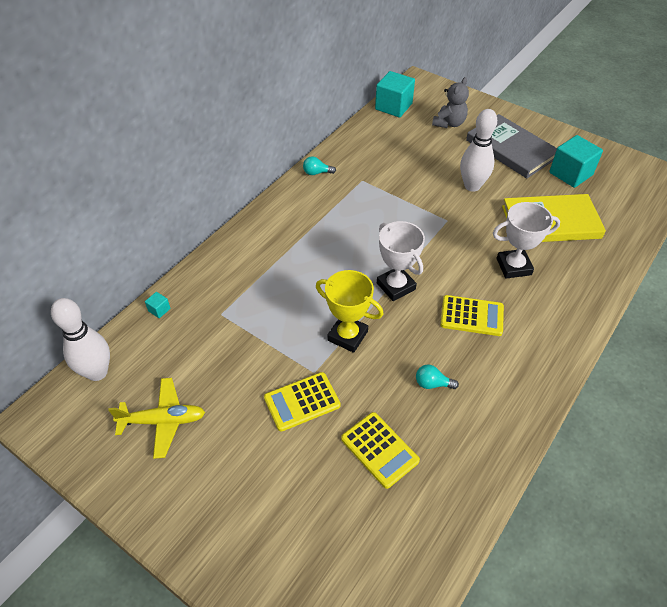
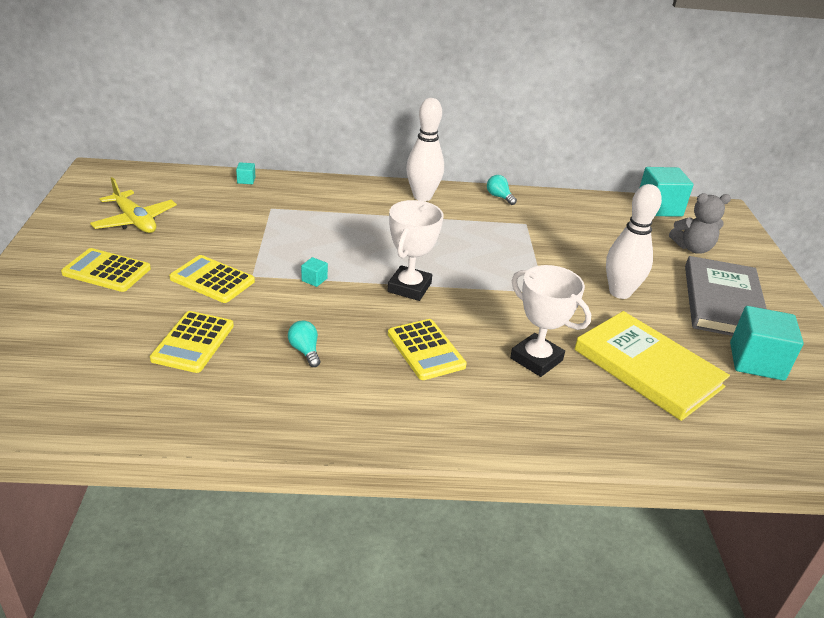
camera: 50 degrees right, 15 degrees down
(97, 372) = (158, 178): white bowling pin -> white bowling pin (422, 196)
(234, 473) = (106, 271): none -> yellow calculator
(347, 336) = (314, 279): yellow trophy -> turquoise cube

